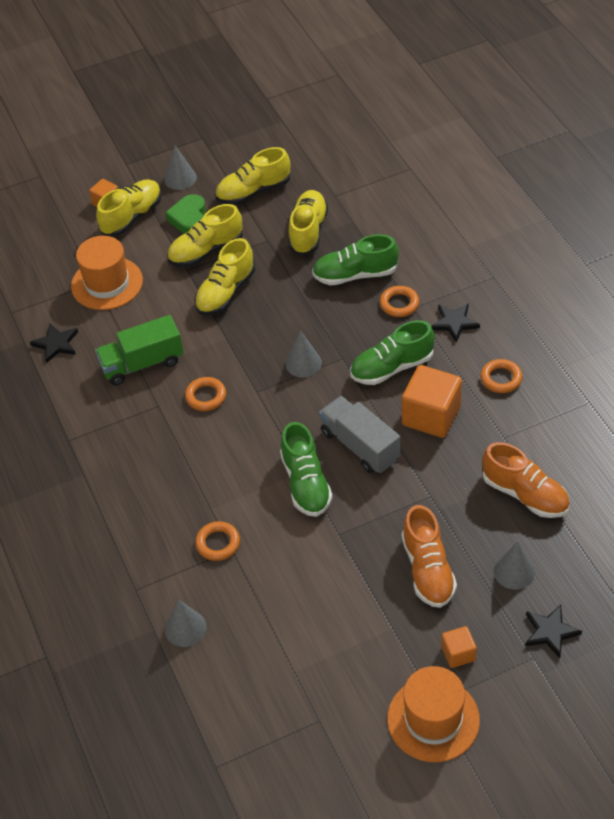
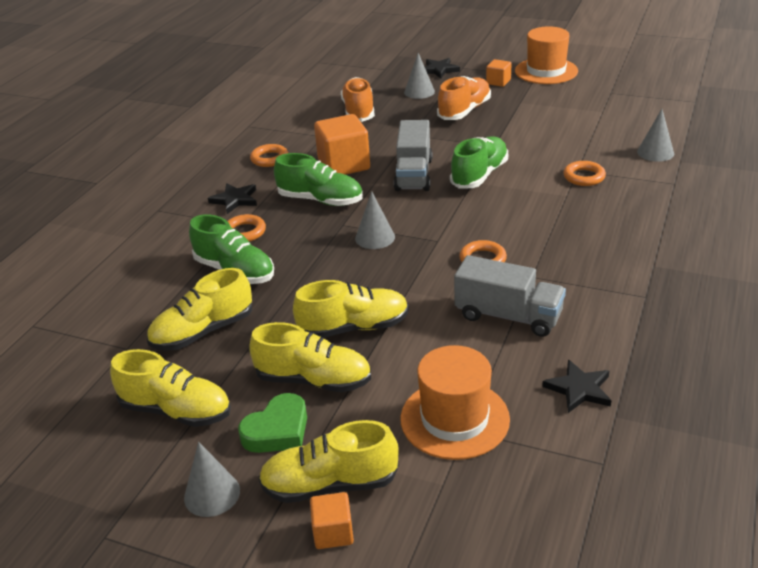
camera: 135 degrees left, 15 degrees down
(142, 364) = (508, 316): green truck -> grey truck

